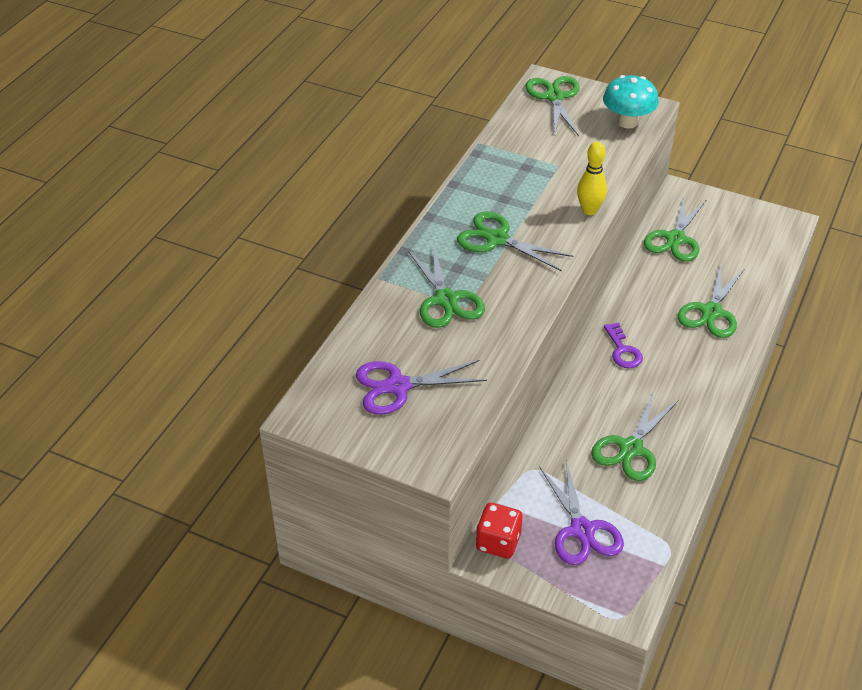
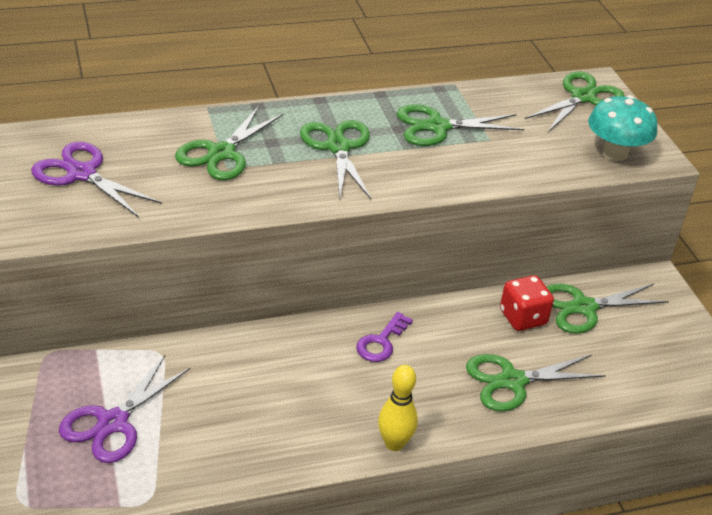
camera: 45 degrees right, 5 degrees down
(498, 542) = (47, 373): red dice -> red dice (523, 317)
(589, 210) = (451, 183): yellow bowling pin -> yellow bowling pin (394, 443)
(631, 448) = (255, 408): green scissors -> green scissors (437, 127)

